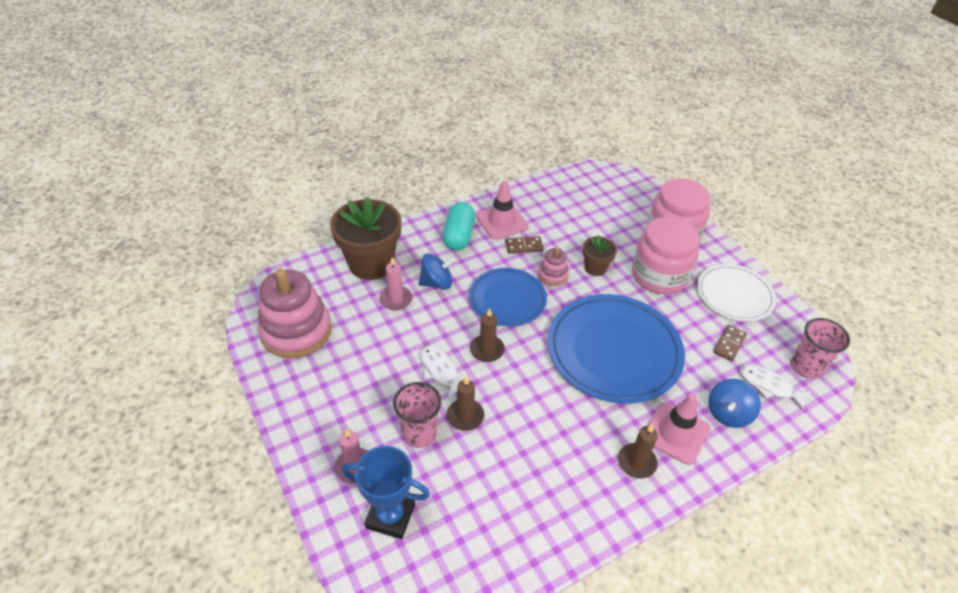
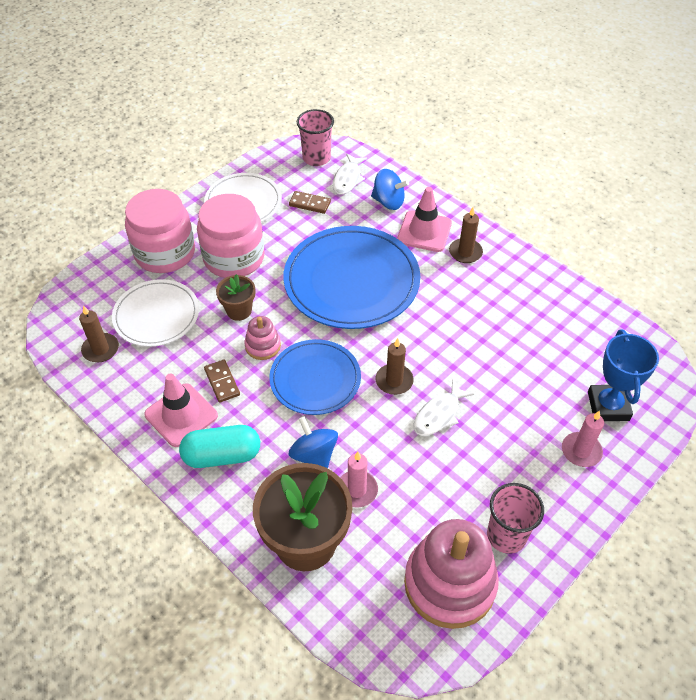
camera: 105 degrees left, 5 degrees up
(419, 433) = (518, 410): pink cup -> pink cup (506, 535)
(465, 416) = (481, 378): brown candle -> brown candle (100, 349)
(602, 222) = (156, 315): none -> white plate

